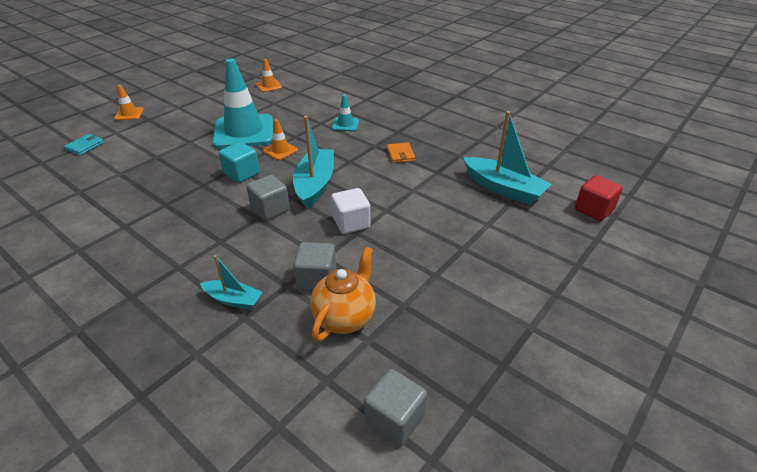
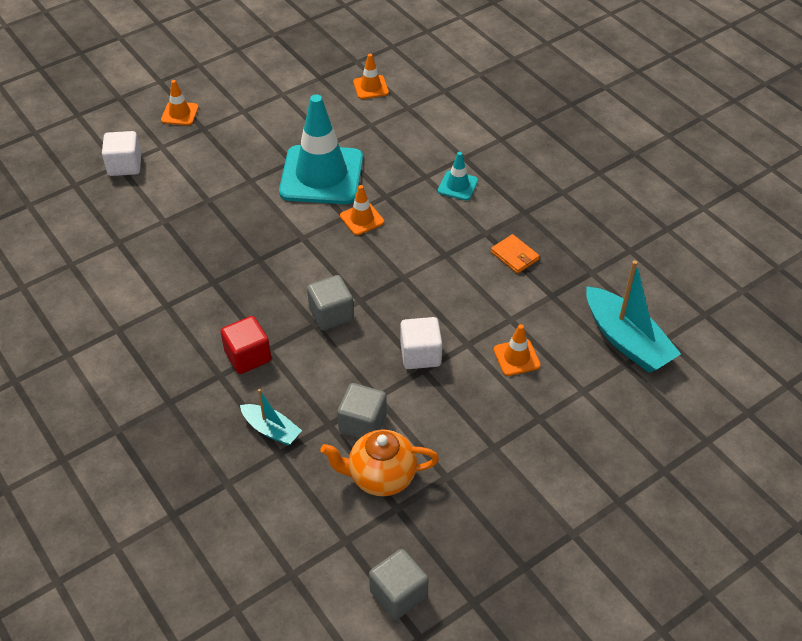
camera: 15 degrees right, 10 degrees up
(85, 146) = (125, 165): turquoise wallet -> white cube
(241, 174) = (307, 250): turquoise cube -> none
(315, 185) = (392, 286): turquoise boat -> none
(345, 317) = (381, 477): orange teapot -> orange teapot turned 135 degrees counterclockwise
(400, 154) = (514, 256): orange wallet -> orange wallet turned 45 degrees counterclockwise
(427, 212) = (516, 357): none -> orange traffic cone
(593, 210) = (727, 398): red cube -> red cube (248, 356)

